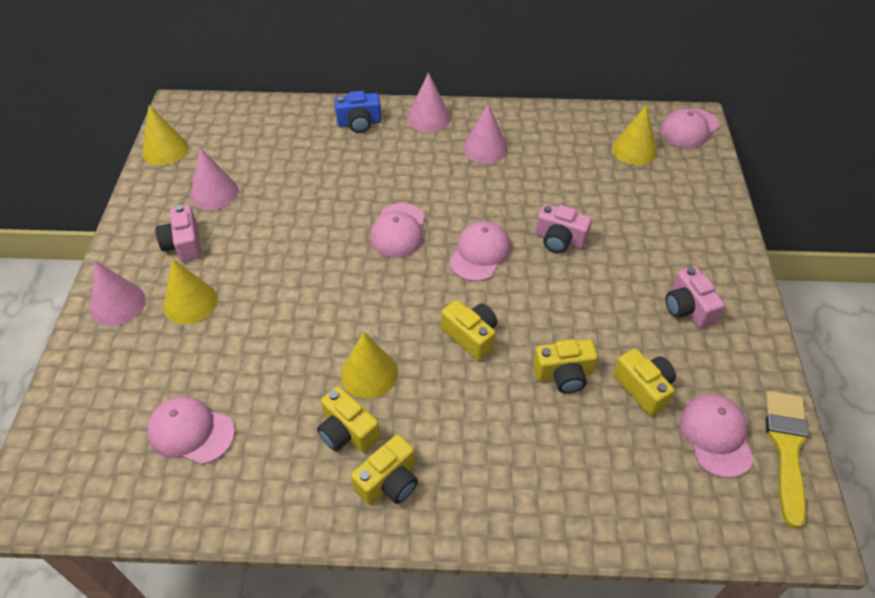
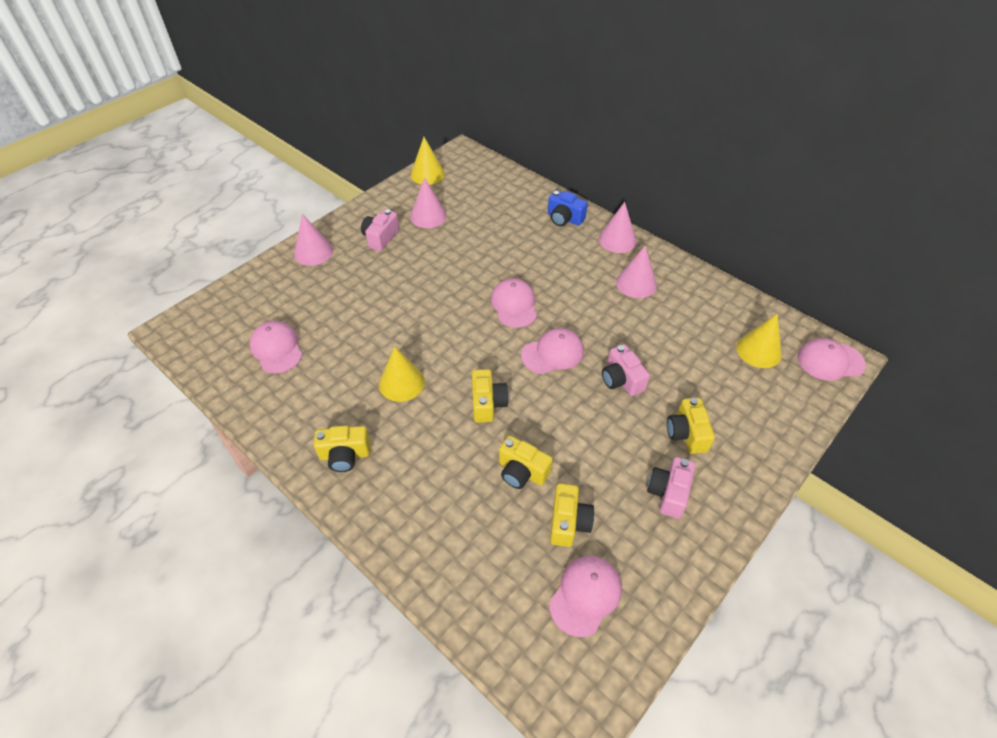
camera: 40 degrees right, 0 degrees up
(190, 302) = (349, 275): yellow cone -> none
(347, 431) = (353, 408): yellow camera -> yellow camera (687, 433)
(398, 231) = (514, 305): pink cap -> pink cap turned 120 degrees clockwise
(786, 448) = (632, 648): yellow brush -> none

